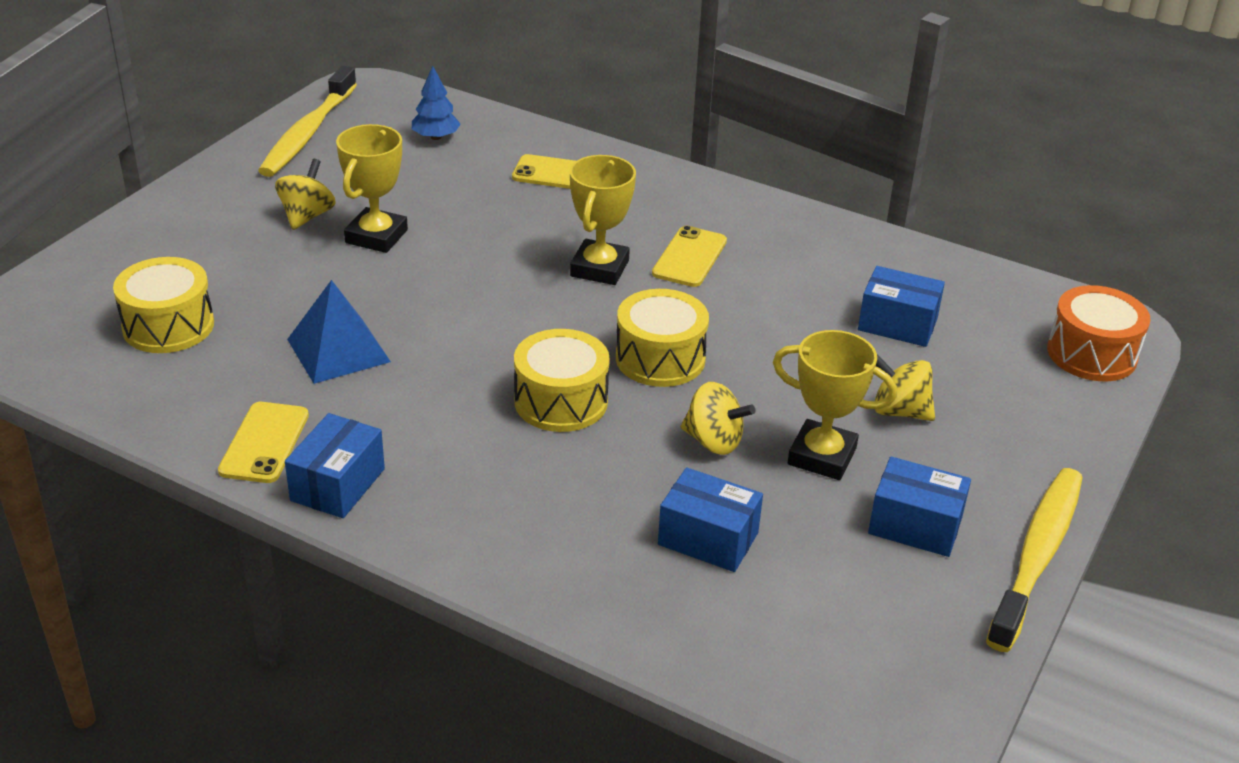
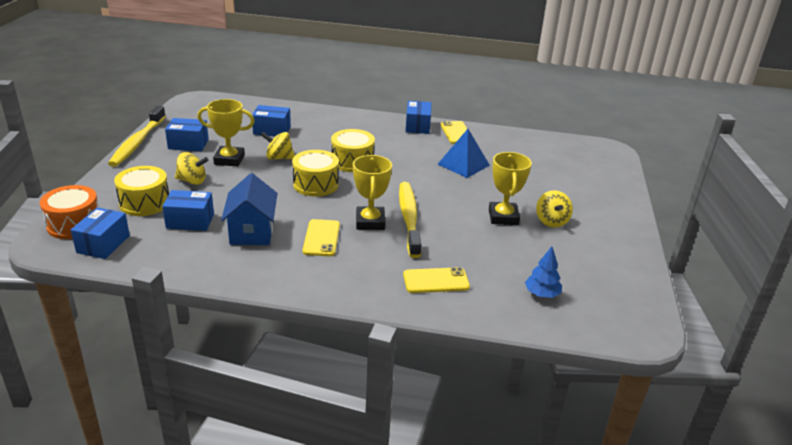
camera: 160 degrees right, 5 degrees down
(168, 326) = (544, 162): yellow drum -> yellow drum (145, 203)
(308, 133) = (623, 278): yellow toothbrush -> yellow toothbrush (409, 218)
(796, 287) = (252, 231): none -> blue house
(1030, 309) = (103, 244): none -> blue box

